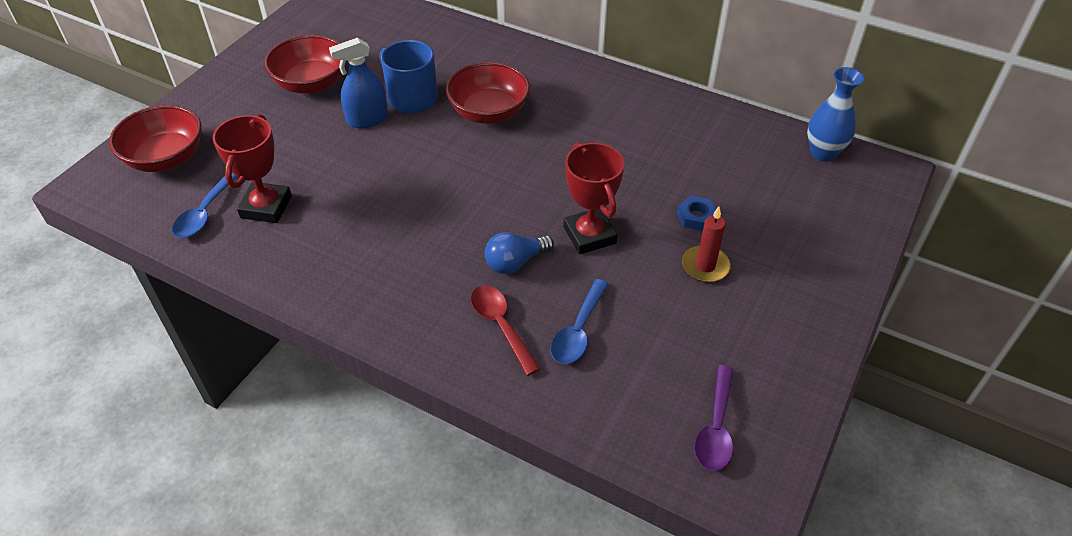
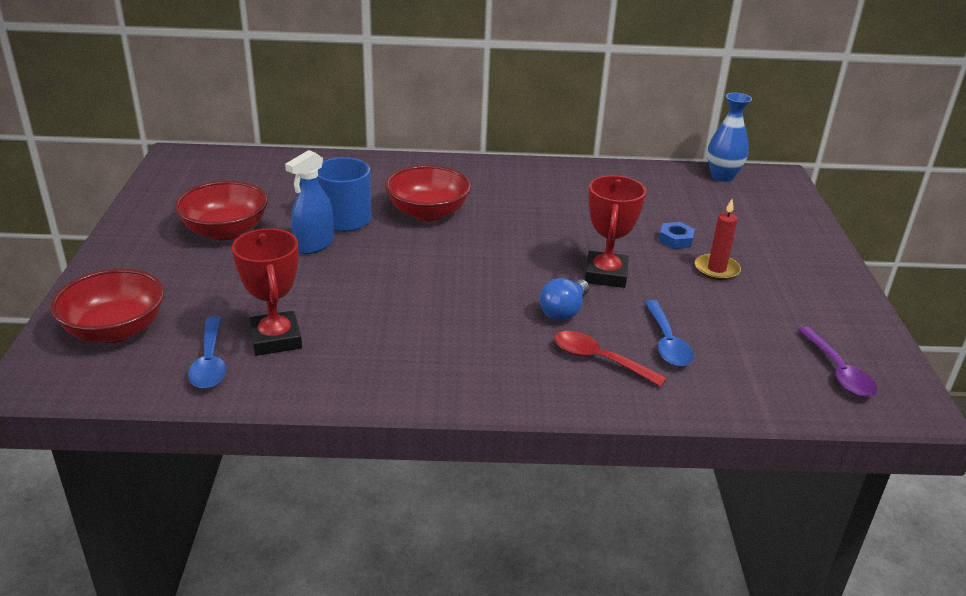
camera: 30 degrees left, 15 degrees down
(589, 235) = (606, 275): red trophy -> red trophy turned 60 degrees clockwise

